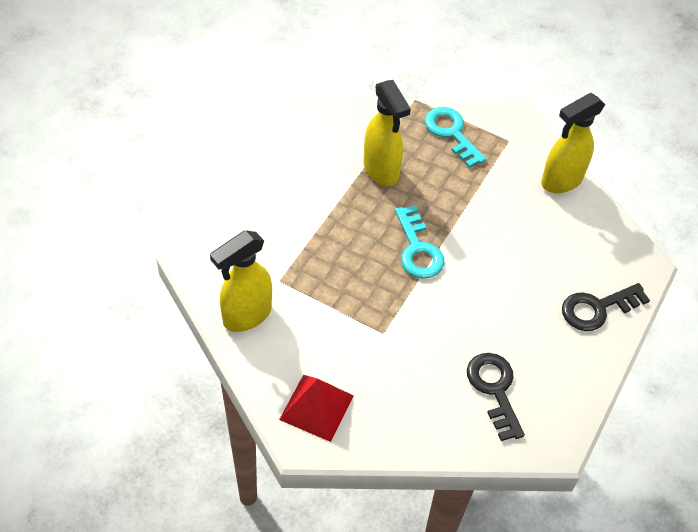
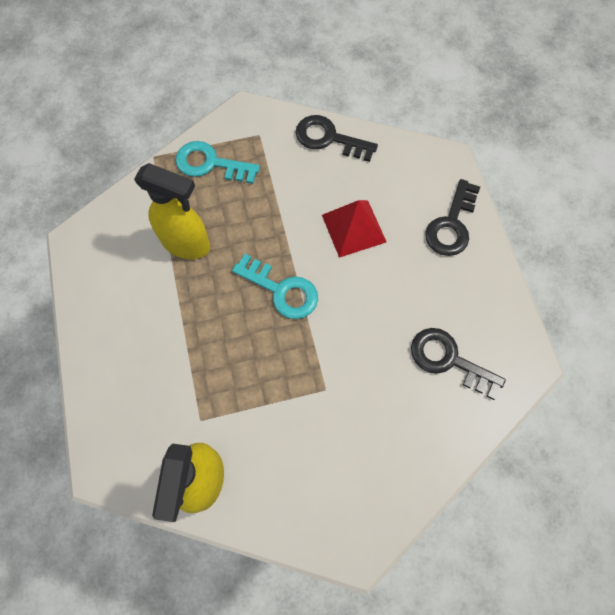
camera: 40 degrees left, 15 degrees up
(316, 407) = (339, 508): red pyramid -> red pyramid (353, 228)
(561, 181) = (329, 138): yellow spray bottle -> black key

